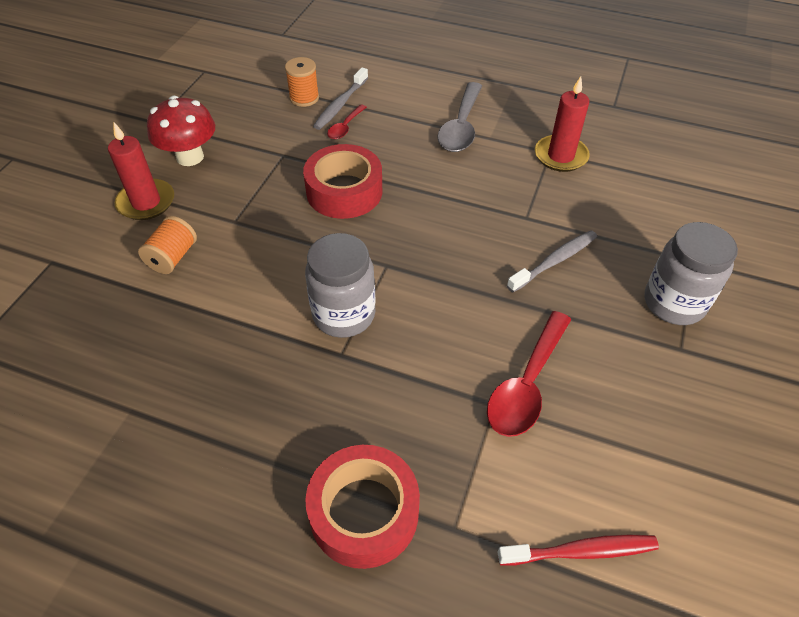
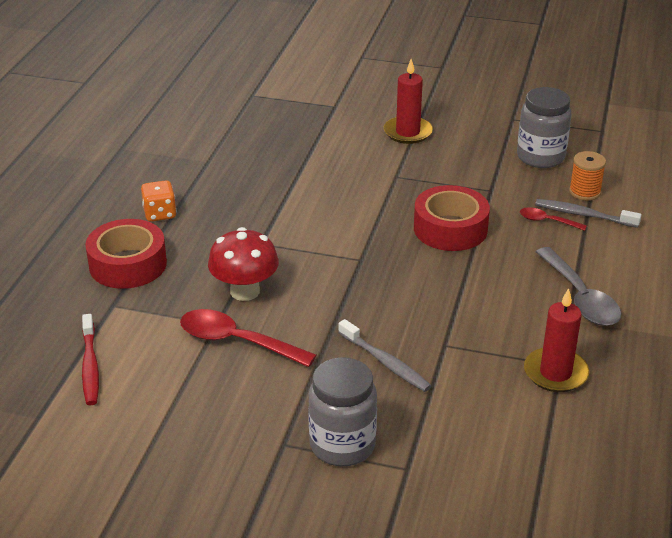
camera: 85 degrees right, 15 degrees down
(173, 257) = (349, 154): orange spool -> none
(190, 157) = (471, 143): red mushroom -> red mushroom (245, 291)
(248, 473) = (160, 214): none -> orange dice
(344, 314) = (301, 241): grey jar -> grey jar (540, 157)
(461, 126) = (580, 297): grey spoon -> grey spoon turned 120 degrees counterclockwise

